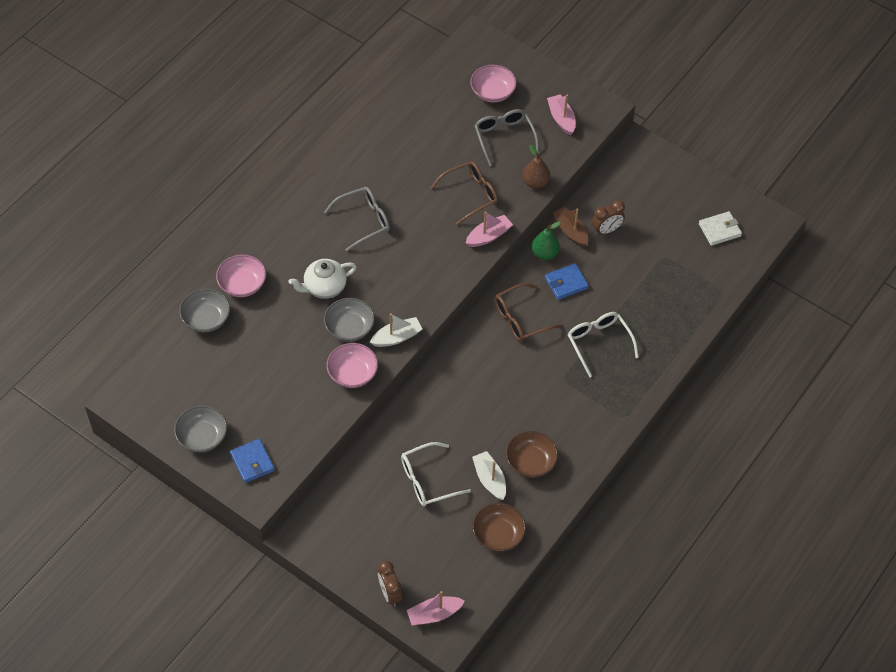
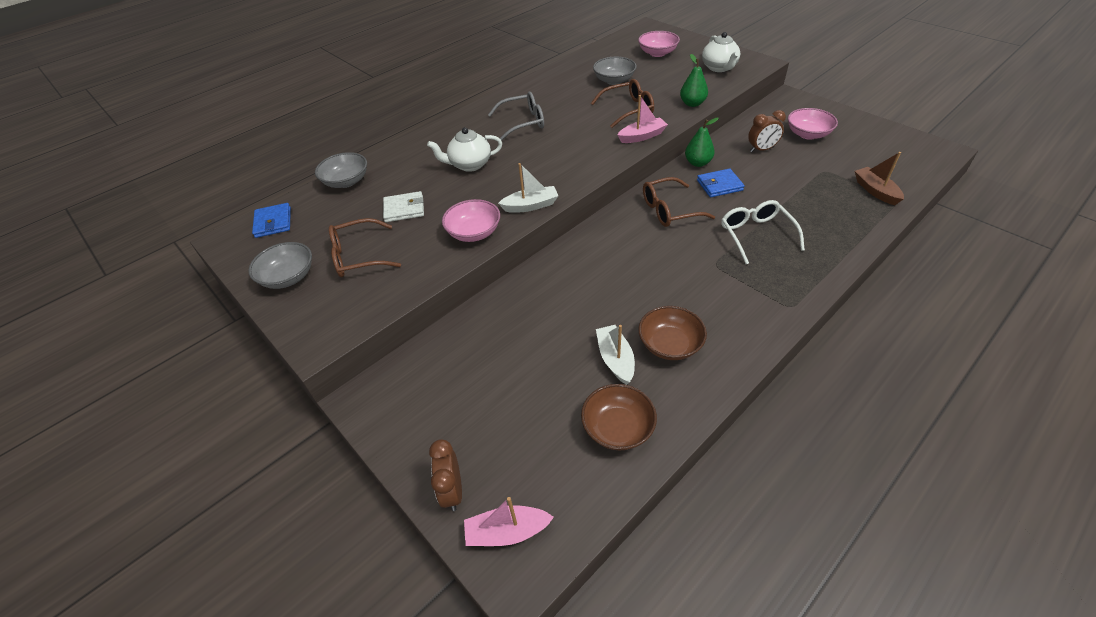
camera: 15 degrees right, 10 degrees down
(242, 284) = (393, 159): pink bowl -> pink bowl (808, 134)
(252, 462) = (329, 306): blue wallet -> blue wallet (273, 222)
(256, 409) = (358, 256): none -> brown glasses
(349, 328) = (484, 195): grey bowl -> grey bowl (614, 80)
(427, 480) = (537, 353): white glasses -> none
(504, 138) = (665, 77): grey glasses -> none
(535, 182) = (692, 104): brown pear -> green pear
(561, 119) = (719, 68): pink boat -> white teapot
(570, 231) = (724, 149): brown boat -> brown boat (875, 191)
(719, 230) = (883, 154): white wallet -> white wallet (404, 209)

